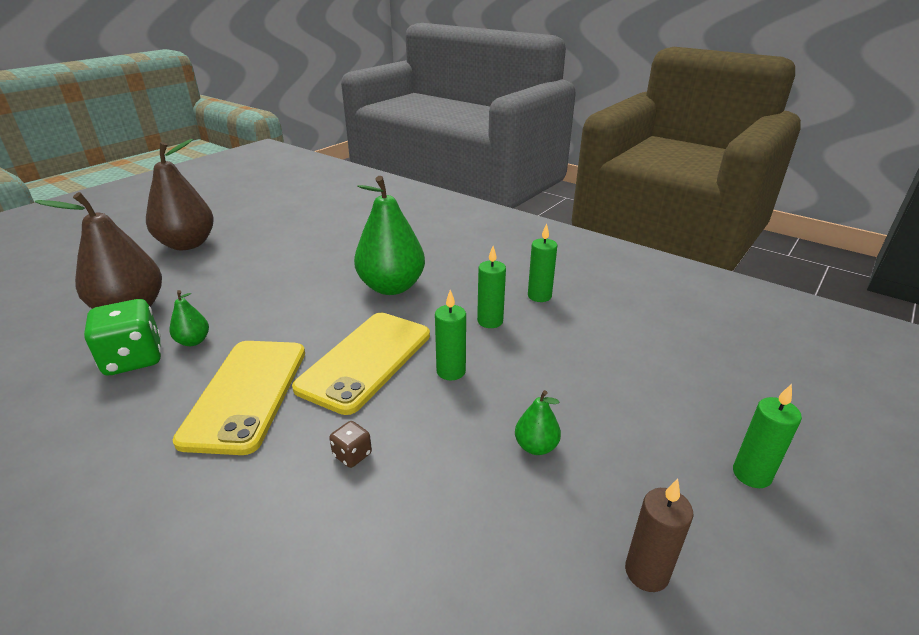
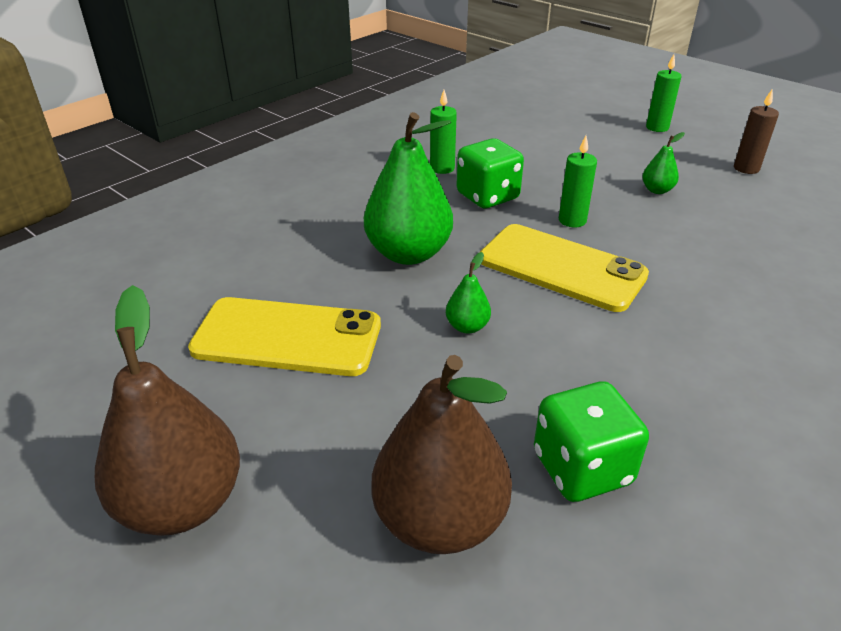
camera: 85 degrees left, 5 degrees up
(193, 341) = (534, 412): green pear -> green pear (467, 326)
(246, 394) = (632, 345): yellow phone -> yellow phone (287, 337)
(352, 455) = (696, 270): brown dice -> none
(490, 321) = (487, 196): green candle -> green dice

